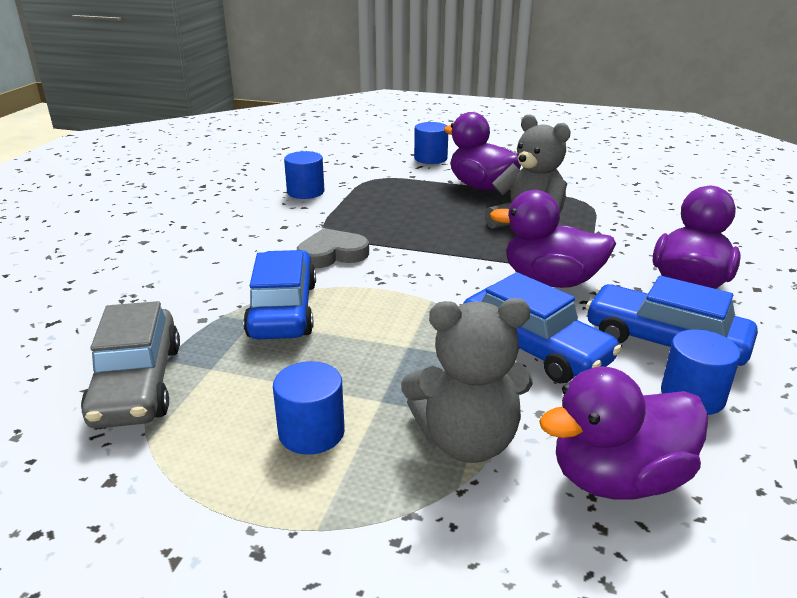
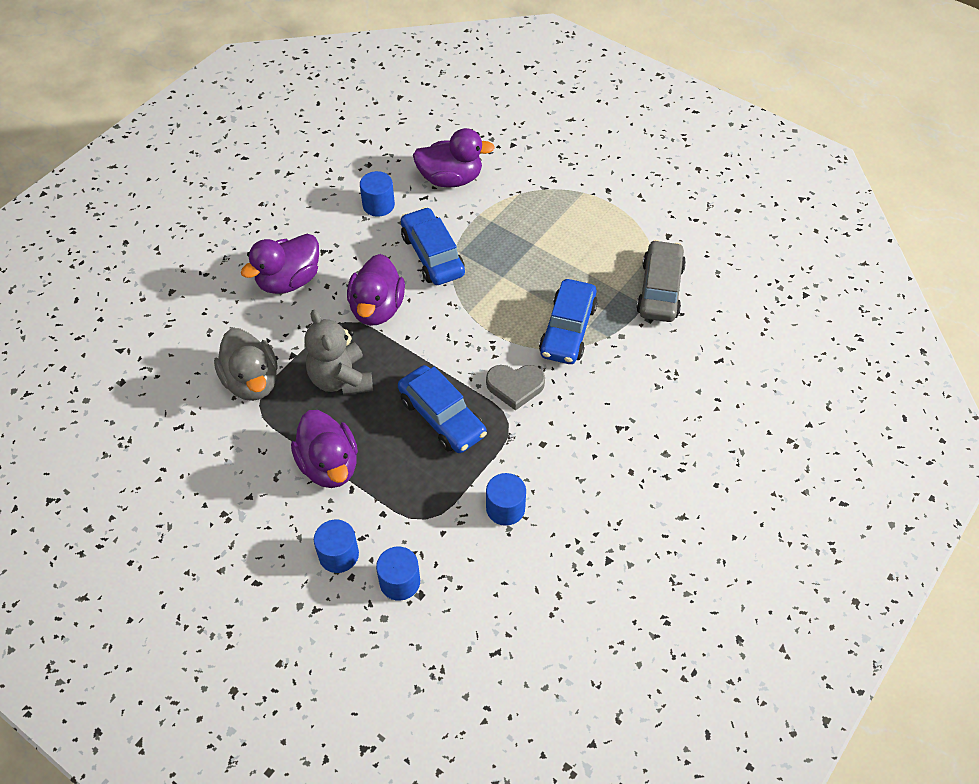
camera: 160 degrees left, 25 degrees up
(311, 432) = (573, 235): blue cylinder -> blue cylinder (400, 582)
(467, 441) = (503, 211): grey teddy bear -> none
(550, 281) = (377, 308): purple duck -> purple duck turned 60 degrees clockwise
(612, 212) = (252, 381): none -> grey duck
(664, 342) = (356, 239): blue car -> blue car (442, 417)

